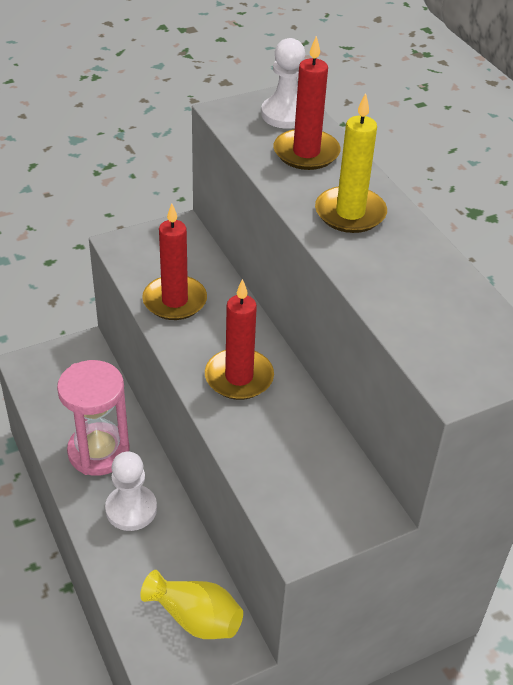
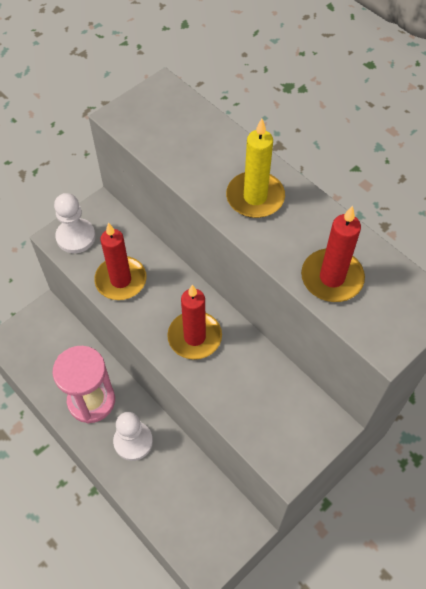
camera: 15 degrees left, 15 degrees up
(195, 618) = (210, 514): yellow vase -> none
(286, 114) = (169, 106): white pawn -> white pawn (76, 237)
(306, 153) = (199, 143): red candle -> red candle (332, 278)

